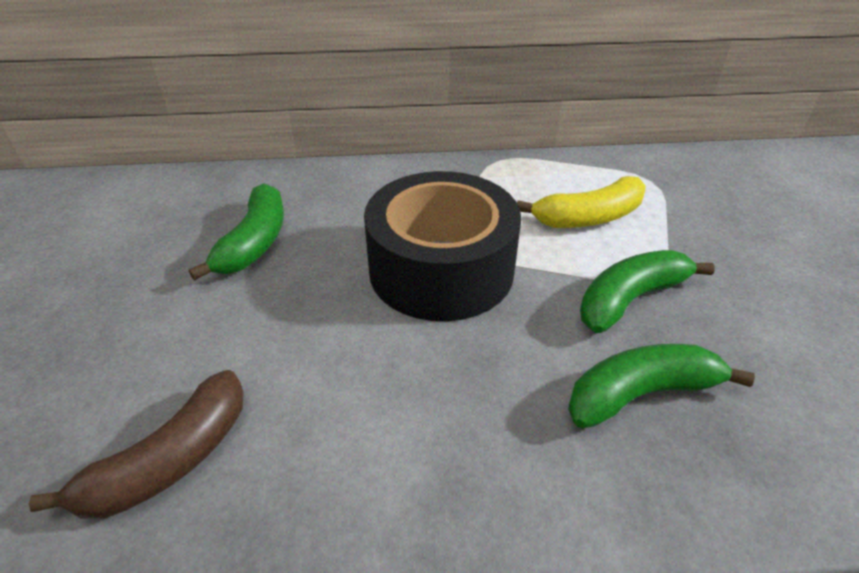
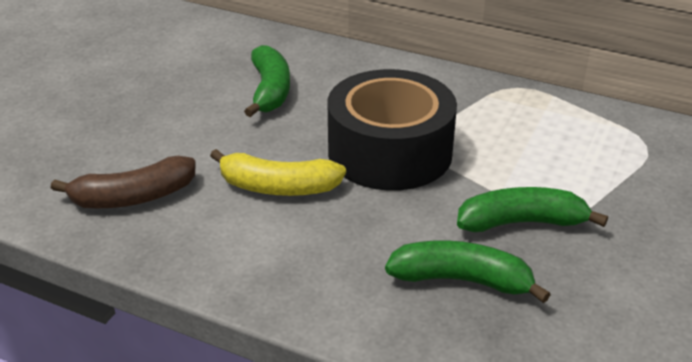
camera: 30 degrees right, 5 degrees down
(254, 243) = (270, 91): green banana -> green banana turned 45 degrees counterclockwise
(588, 217) = (551, 155): yellow banana -> yellow banana (277, 187)

